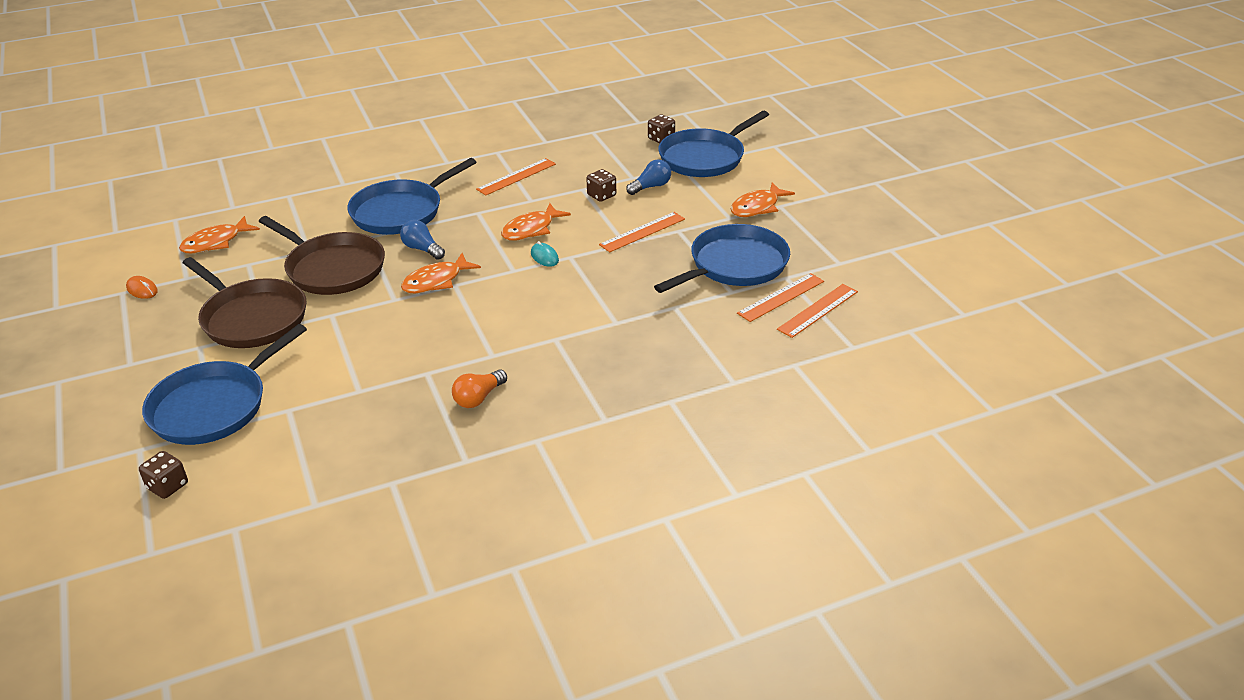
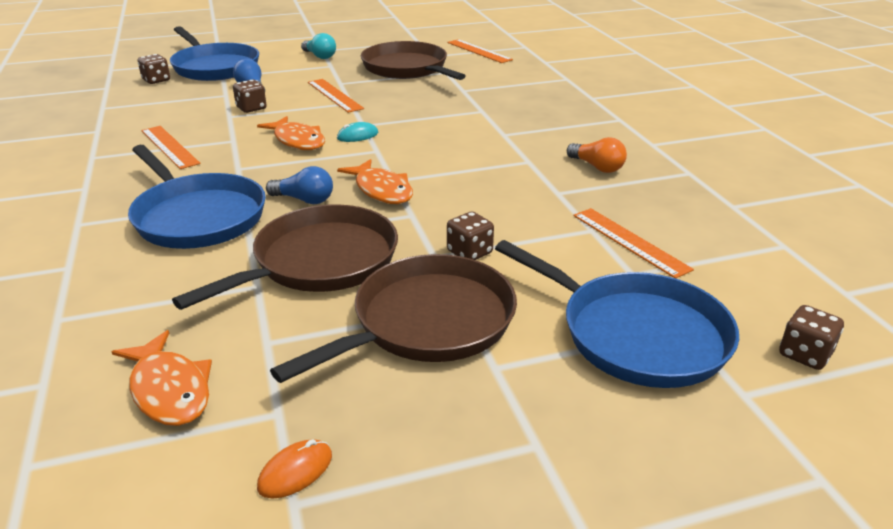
camera: 85 degrees left, 5 degrees down
(333, 330) = (469, 252): none -> brown dice
(422, 249) = (304, 200): blue light bulb -> blue light bulb turned 120 degrees counterclockwise
(735, 265) = (407, 68): blue pan -> brown pan
(757, 207) = (320, 56): orange fish -> turquoise light bulb
(781, 297) = (459, 59): orange ruler -> orange ruler (629, 241)

